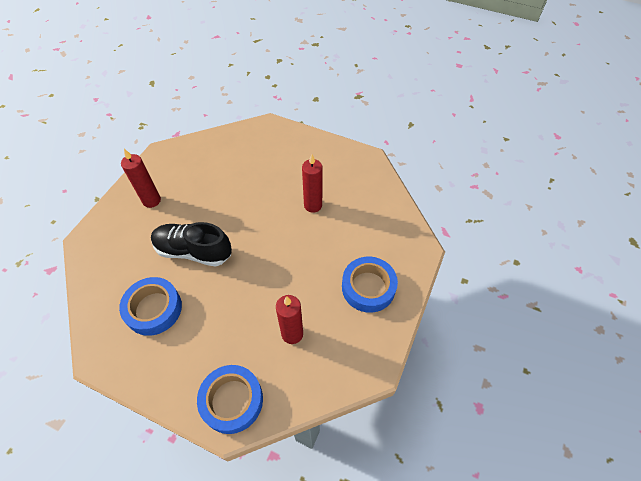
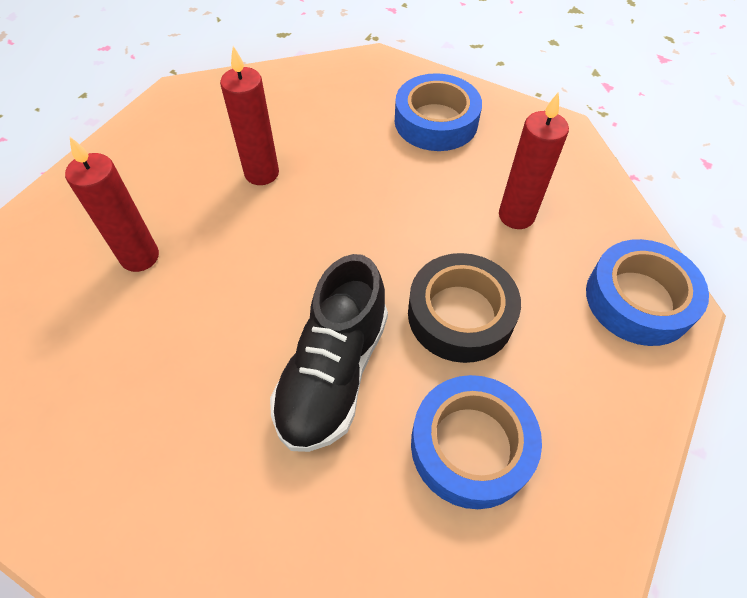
camera: 85 degrees left, 0 degrees up
(151, 200) = (160, 482): red candle -> red candle (140, 257)
(223, 303) = (460, 314): none -> black tape

